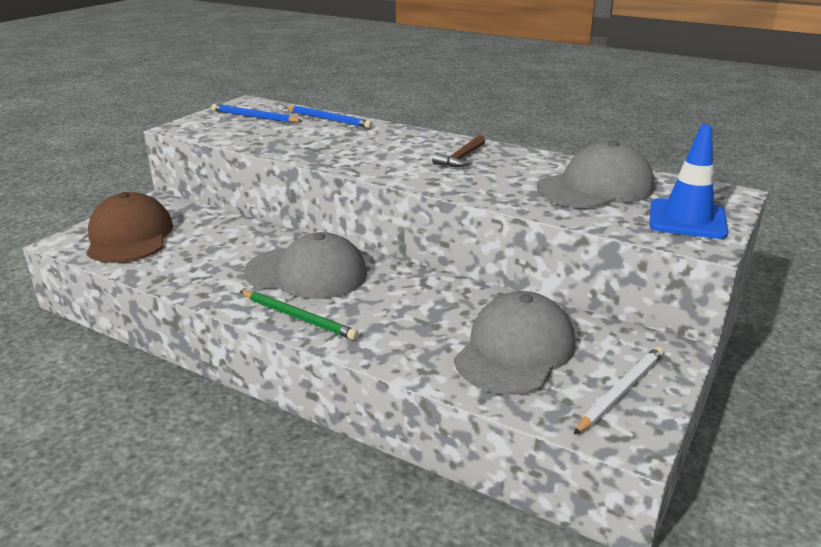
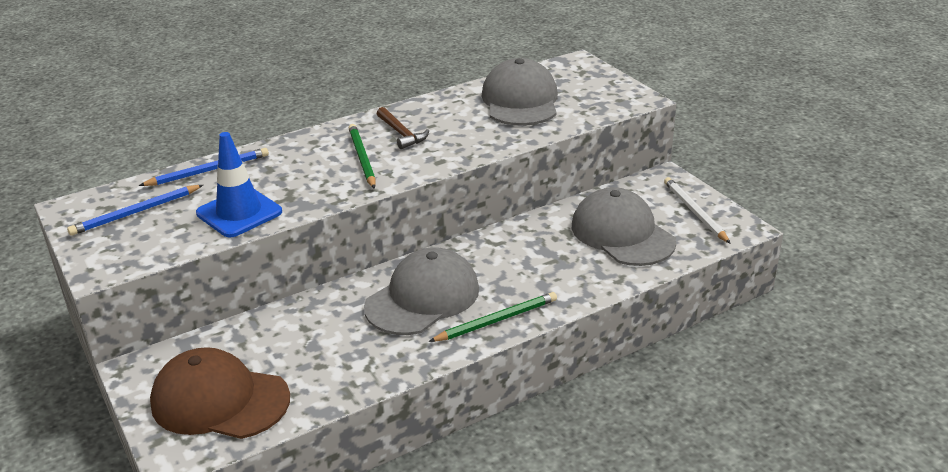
camera: 60 degrees left, 5 degrees up
(402, 155) = (362, 158): none -> green pencil
(687, 219) = (602, 90): blue traffic cone -> blue traffic cone (239, 213)

